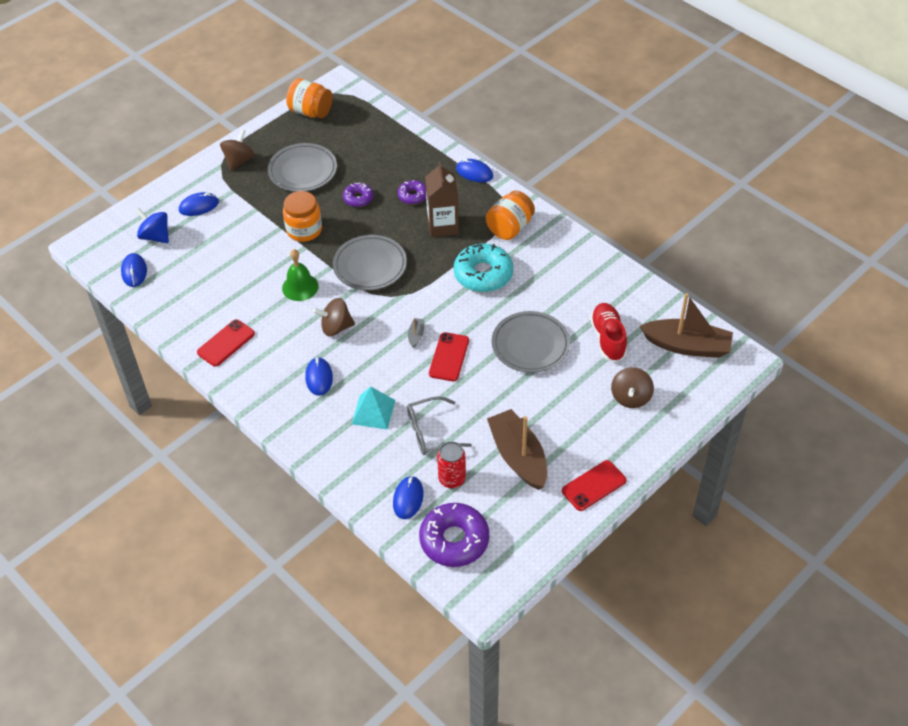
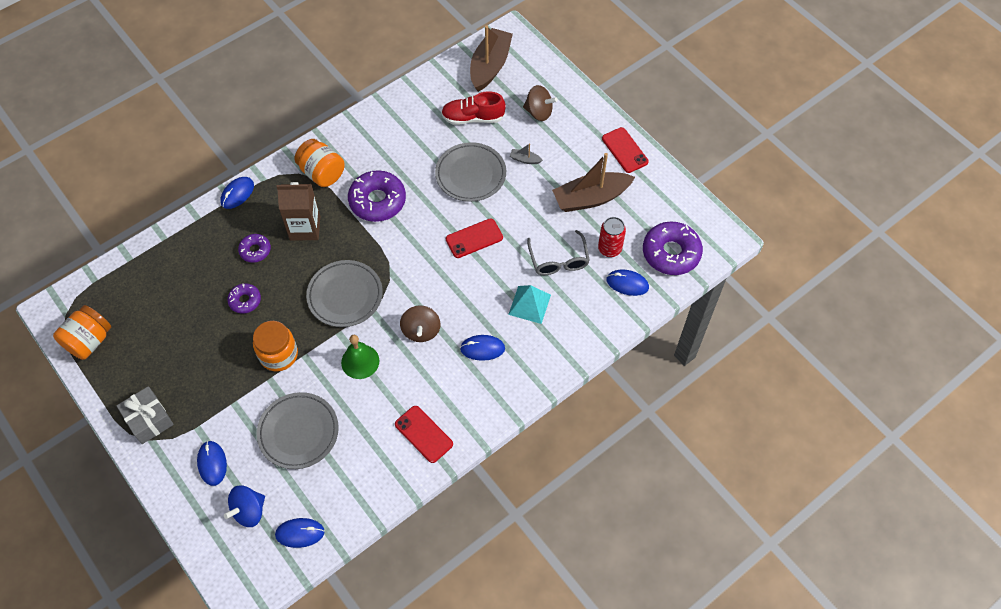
camera: 85 degrees left, 10 degrees up
(239, 161) = (148, 419): brown spinning top -> grey gift
(303, 171) = (186, 353): grey plate -> grey plate (298, 432)
(416, 335) = (443, 263): grey boat -> grey boat (525, 159)
(449, 357) = (474, 238): red phone -> red phone turned 45 degrees counterclockwise
(483, 274) = (377, 201): turquoise donut -> purple donut

